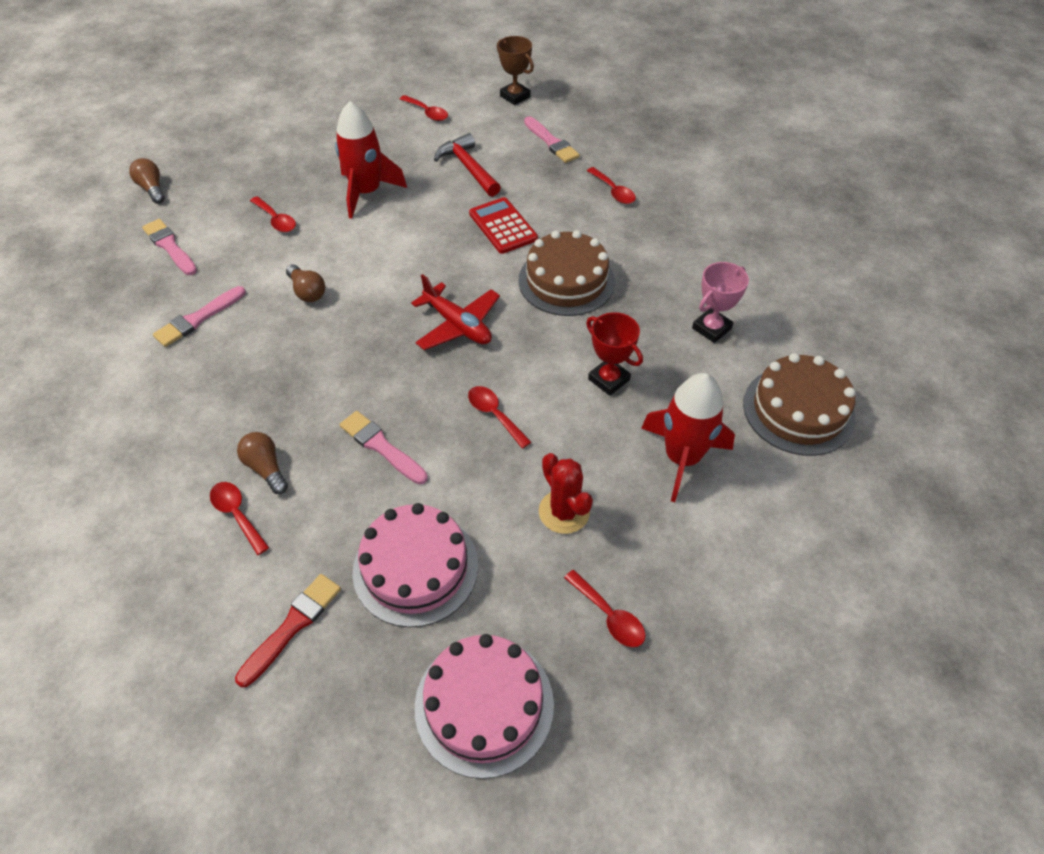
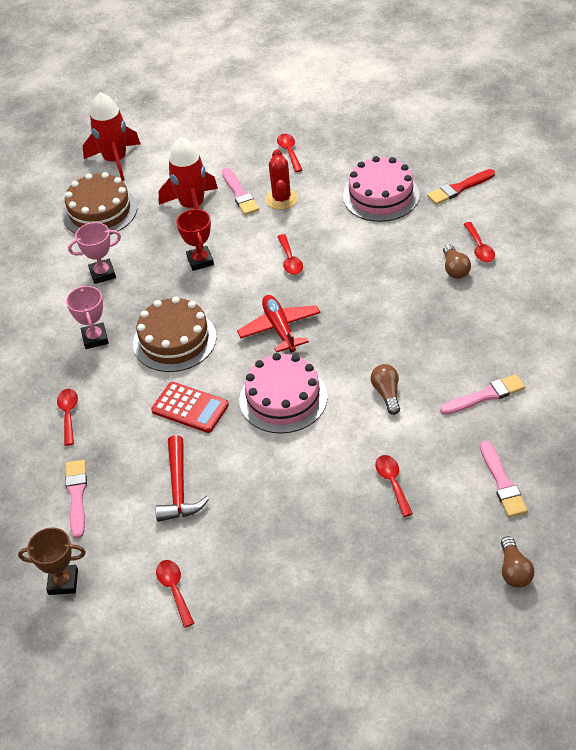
camera: 150 degrees left, 5 degrees down
(366, 192) = (293, 489): red rocket -> red rocket (115, 160)
(381, 446) = (374, 261): pink brush -> pink brush (240, 194)
(484, 705) = (372, 137): pink cake -> pink cake (283, 398)
(503, 226) = (190, 408): red calculator -> red calculator turned 60 degrees counterclockwise
(515, 96) = (63, 582): brown trophy -> brown trophy turned 75 degrees counterclockwise
(652, 259) = (95, 338): none -> pink trophy

